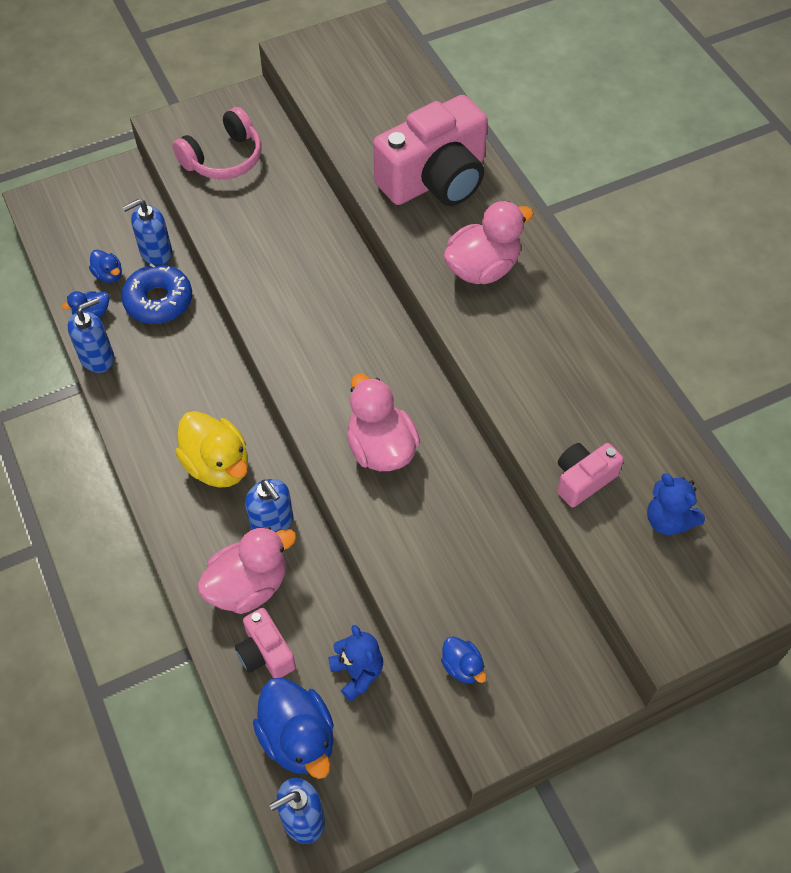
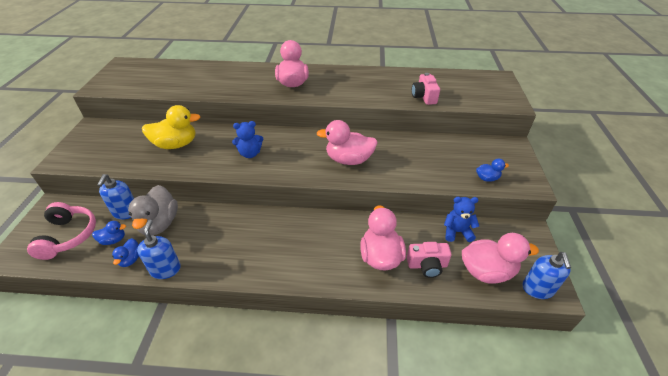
camera: 60 degrees left, 15 degrees down
(158, 301) = (159, 224): blue donut -> grey duck
(217, 465) = (293, 240): yellow duck -> yellow duck (176, 144)
(223, 158) = (114, 147): pink headphones -> pink headphones (68, 236)
(272, 523) = (347, 231): blue soap dispenser -> none
(298, 738) = (487, 271): blue duck -> pink duck
(435, 179) = (230, 78): pink camera -> none
(668, 520) = (456, 86): blue teddy bear -> blue teddy bear (250, 154)

